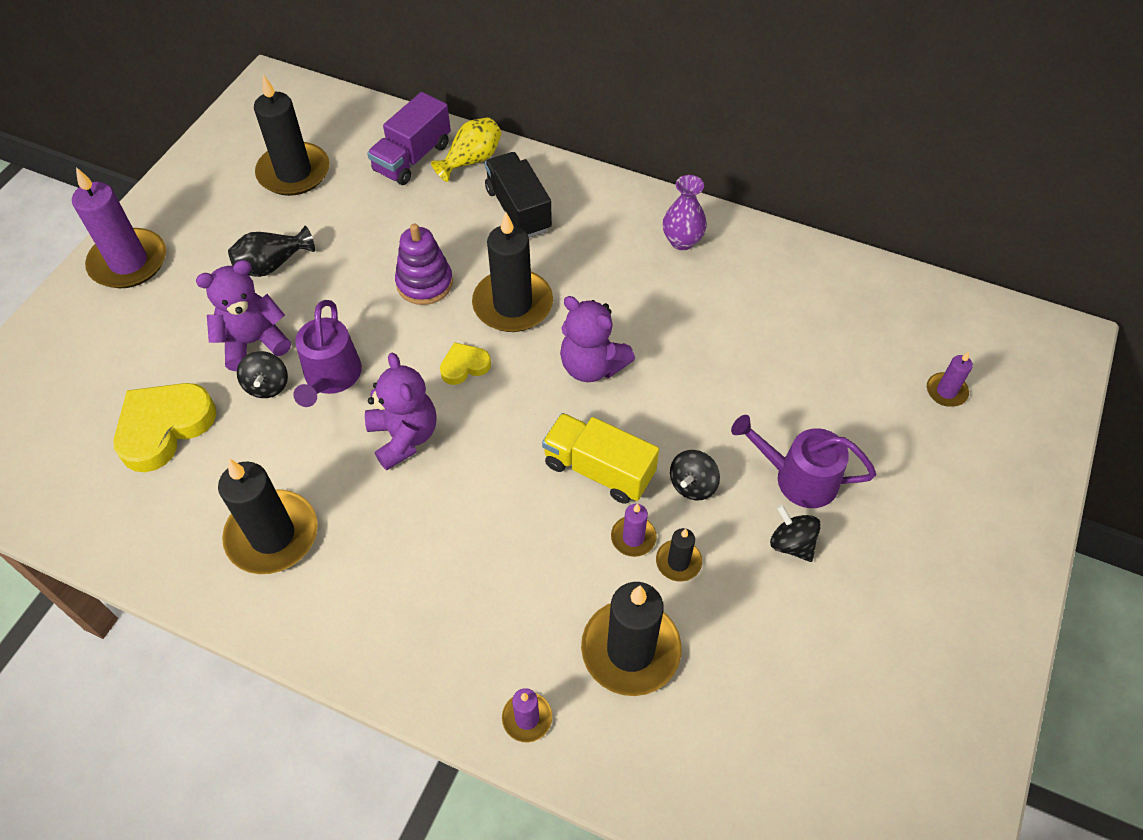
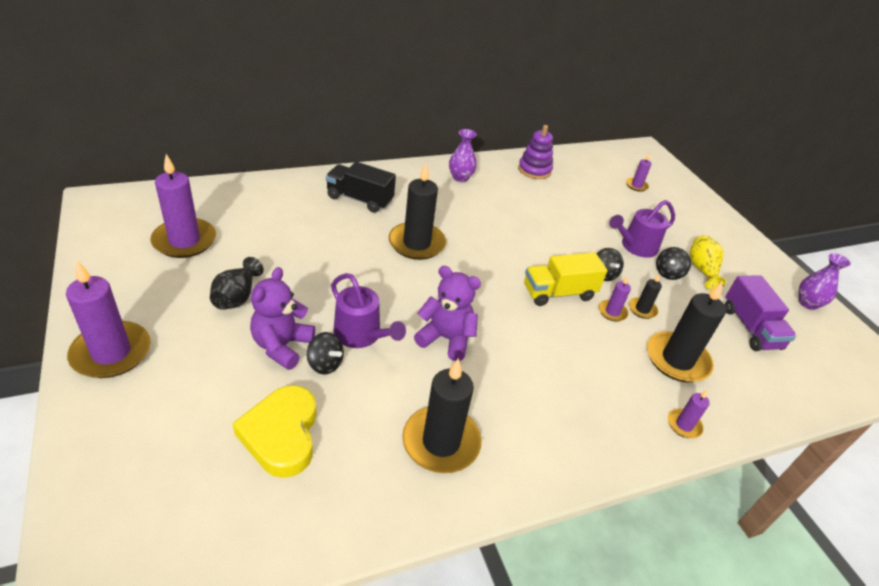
camera: 50 degrees left, 15 degrees down
(294, 172) = (184, 241): black candle -> purple candle
(412, 158) = (260, 200): purple truck -> purple truck (750, 328)
(424, 283) = (353, 258): purple stacking toy -> purple stacking toy (534, 170)
(464, 366) = (431, 285): yellow heart -> none
(471, 160) = (300, 187): yellow vase -> yellow vase (702, 270)
(592, 366) = (493, 250): purple teddy bear -> none
(791, 543) = (668, 273): black spinning top -> black spinning top turned 60 degrees counterclockwise
(958, 734) = (807, 303): none -> purple vase

